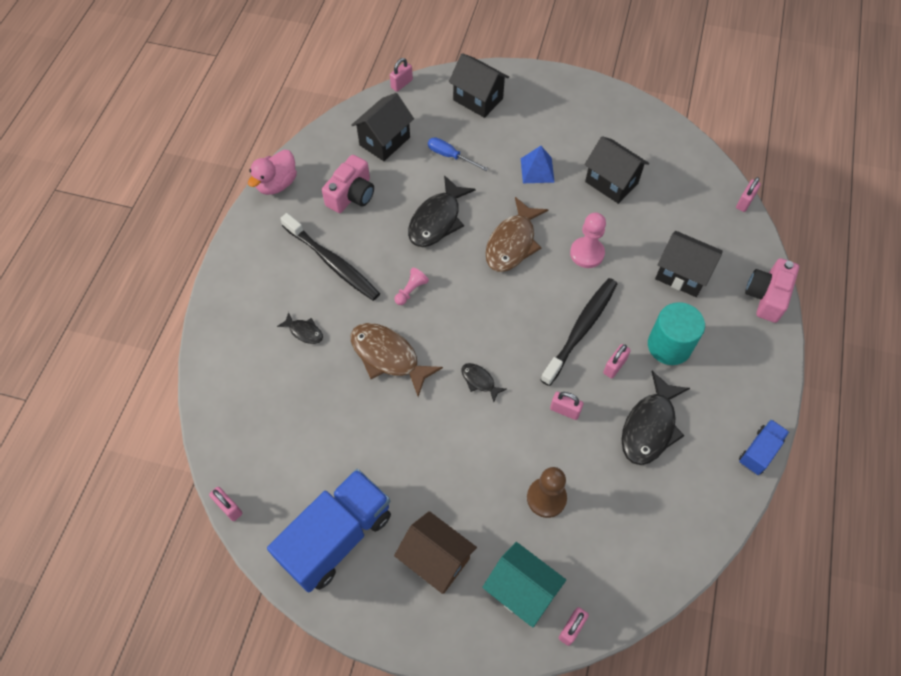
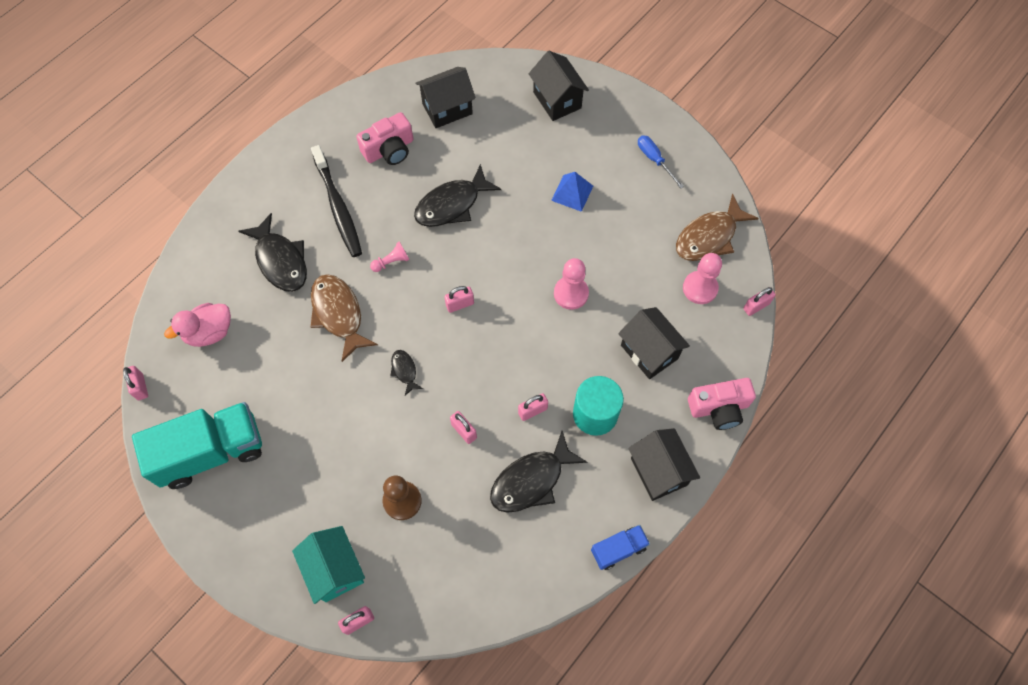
camera: 25 degrees right, 5 degrees up
(277, 184) = (330, 113): pink duck -> pink duck (209, 332)
(304, 332) = (280, 261): black fish -> black fish, size x2.01
(336, 537) = (211, 452): blue truck -> turquoise truck
(401, 84) = (494, 57): pink padlock -> pink padlock (460, 304)
(436, 559) = (280, 509): brown house -> none
(450, 156) = (499, 147): blue screwdriver -> blue screwdriver (654, 160)
(512, 243) = (507, 255): brown fish -> brown fish (709, 237)
(581, 329) = (522, 363): black toothbrush -> none
(611, 182) = (636, 233): black house -> black house (658, 471)
(691, 206) = (700, 288): none -> pink pawn
(767, 296) = (719, 408): pink camera -> pink camera turned 150 degrees counterclockwise

